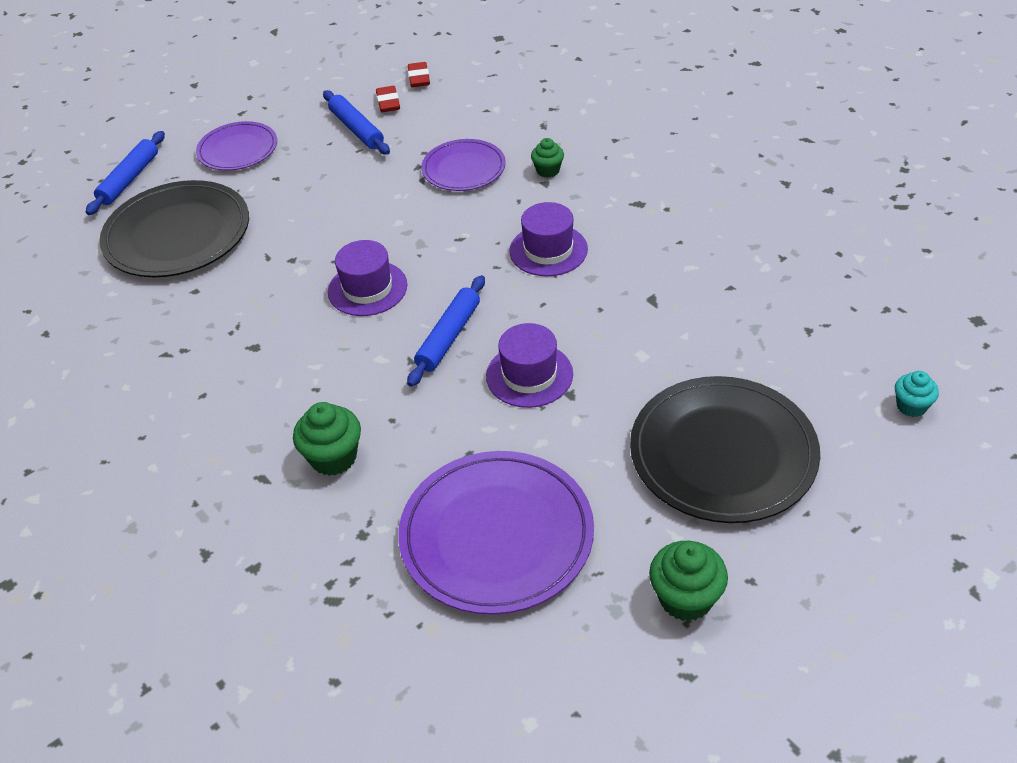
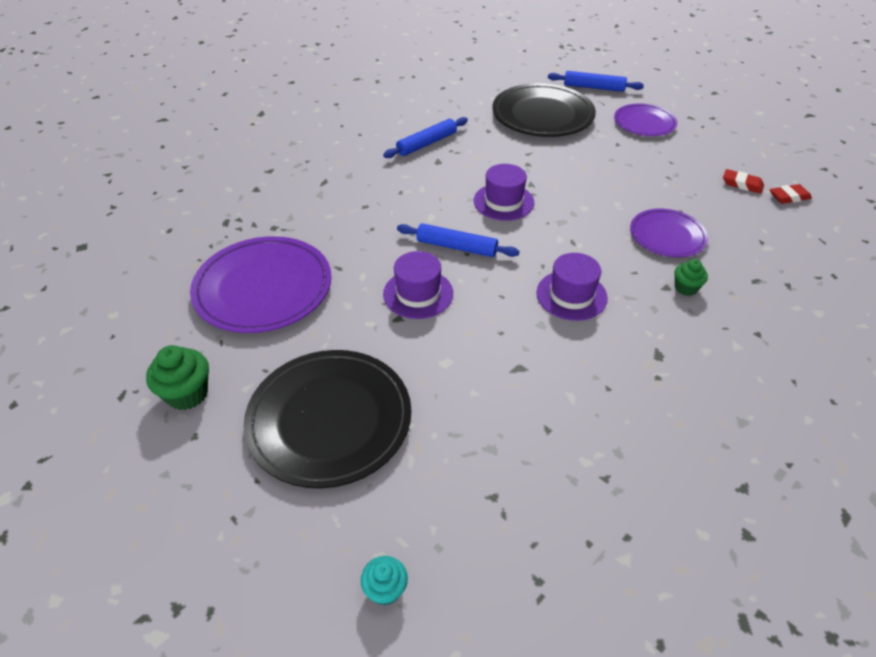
camera: 80 degrees right, 0 degrees up
(333, 457) = (339, 207): green cupcake -> none
(357, 129) = (695, 173): blue rolling pin -> blue rolling pin (426, 143)
(388, 102) = (742, 184): red eraser -> red eraser turned 45 degrees clockwise

